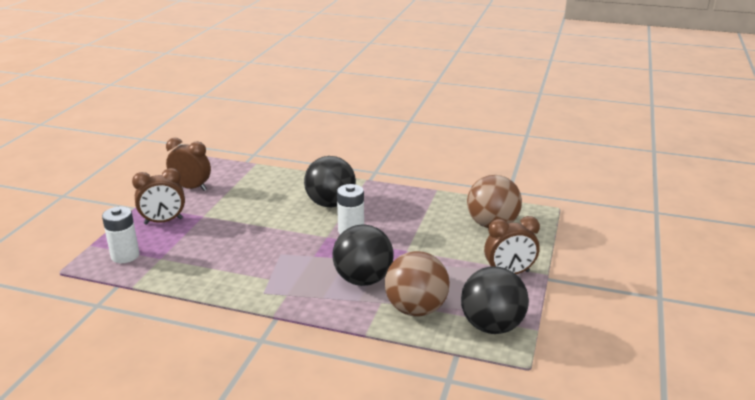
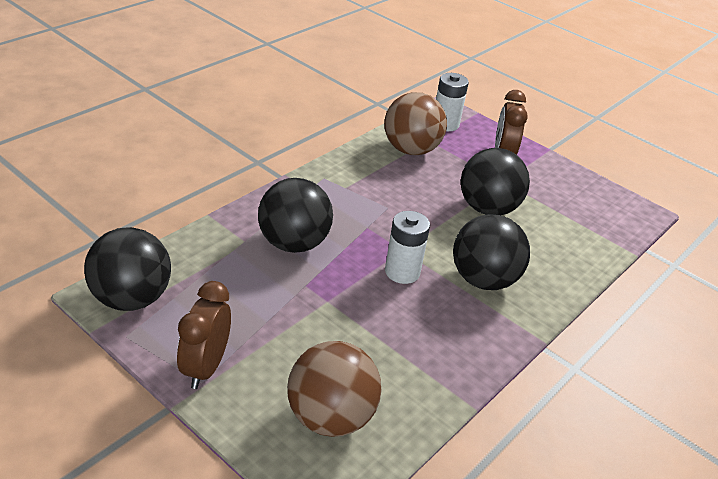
camera: 110 degrees right, 10 degrees up
(191, 188) = (578, 188): brown clock -> none
(247, 215) = (487, 208): none -> black ball
(416, 309) = (210, 258): brown ball -> brown ball (411, 150)

